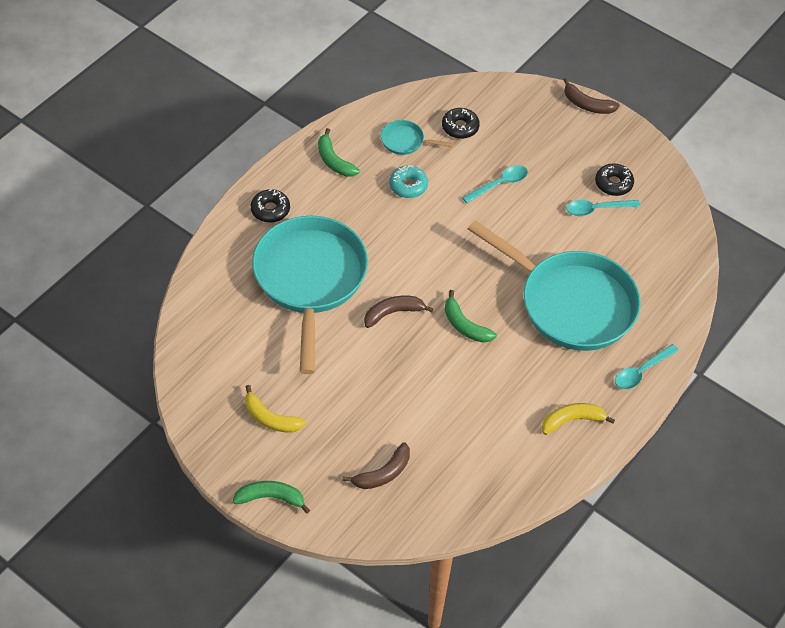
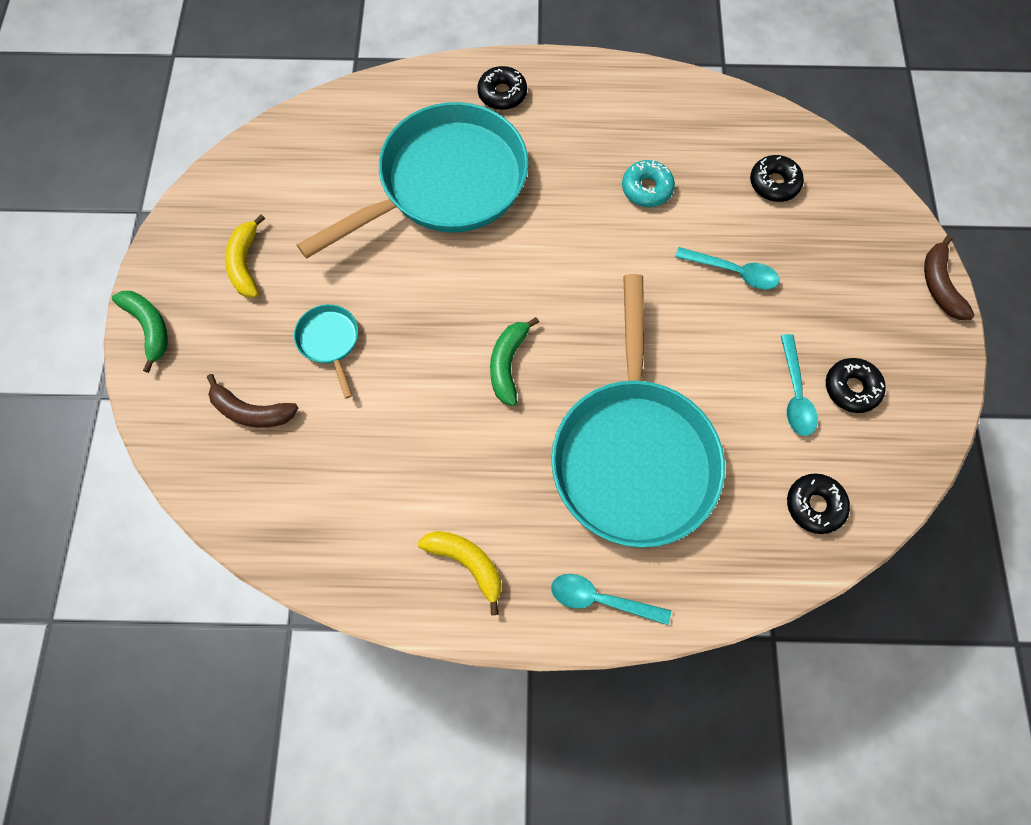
camera: 55 degrees right, 15 degrees up
(334, 161) = (615, 104): green banana -> none
(393, 313) = (466, 285): brown banana -> none
(405, 141) = (703, 147): turquoise pan -> turquoise pan (330, 341)
(596, 209) = (795, 394): turquoise spoon -> turquoise spoon turned 135 degrees counterclockwise
(664, 245) = (814, 505): none -> black donut

